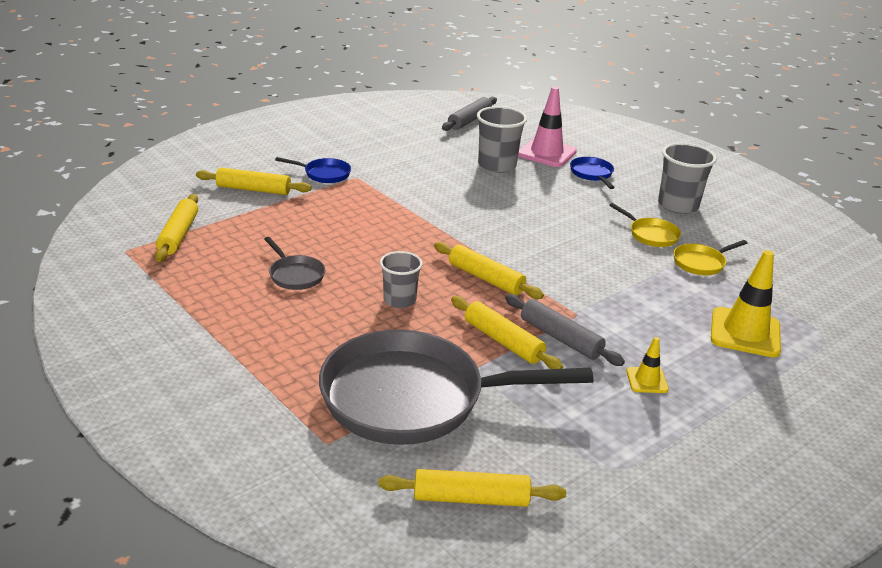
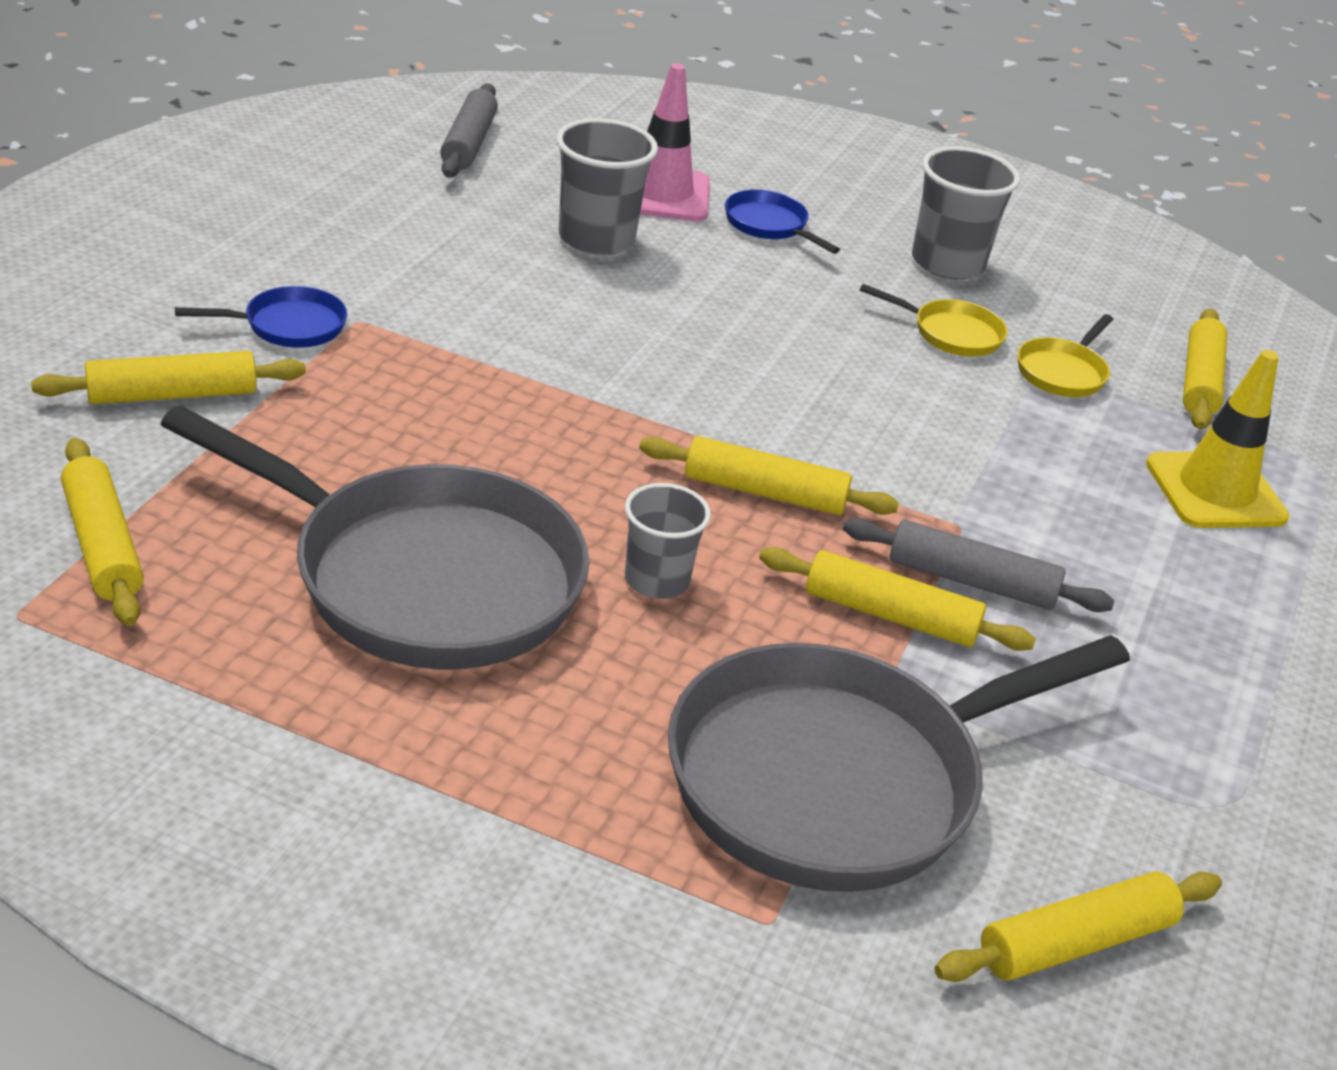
camera: 30 degrees left, 5 degrees up
(295, 275) = (422, 578): grey pan -> grey pan, size x2.42
(647, 380) = (1151, 624): yellow traffic cone -> none
(783, 283) = (1199, 381): none -> yellow rolling pin

